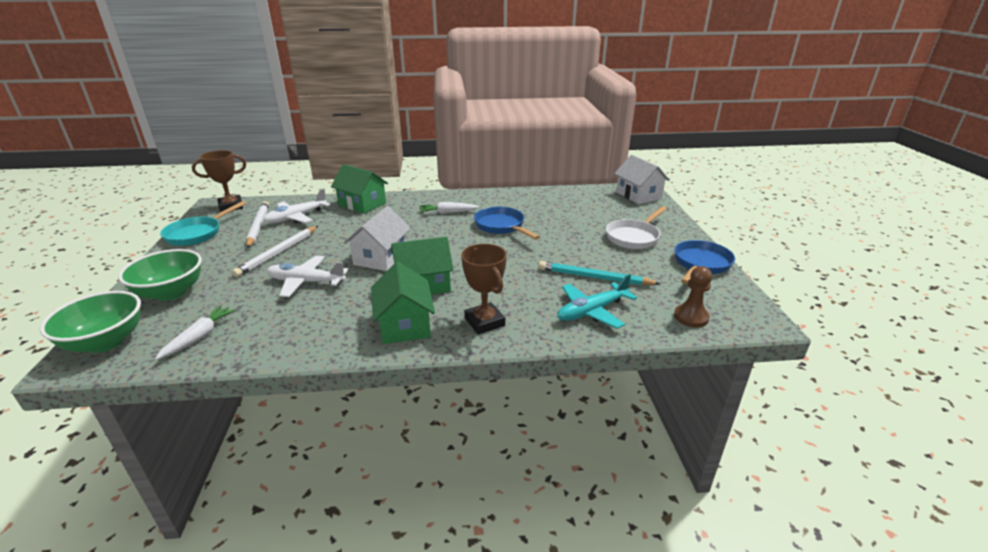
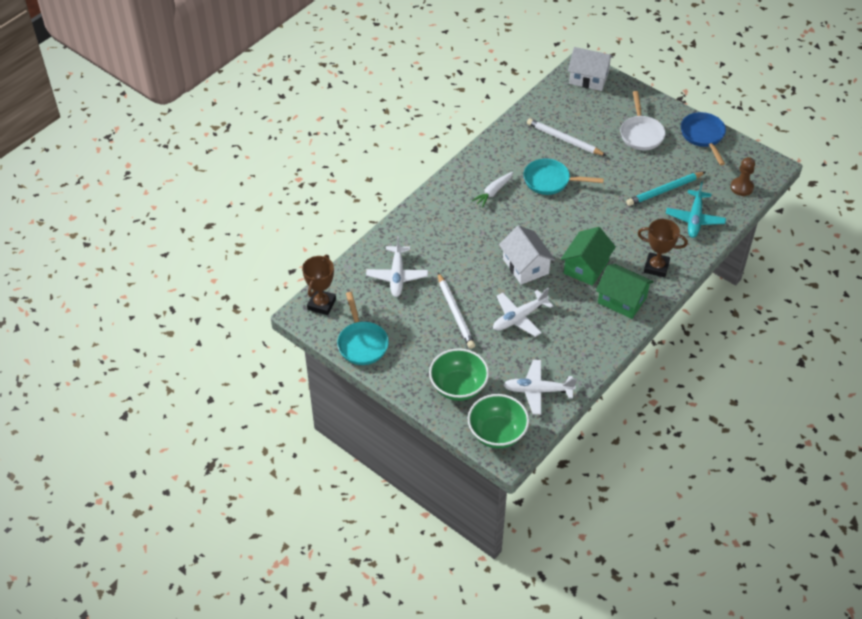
camera: 45 degrees left, 20 degrees up
(199, 337) = (537, 390): white carrot -> white plane
(258, 226) = (389, 304): white pencil -> white pencil (564, 139)
(362, 204) = (416, 227): green house -> none
(501, 226) = (550, 181): blue pan -> turquoise pan

